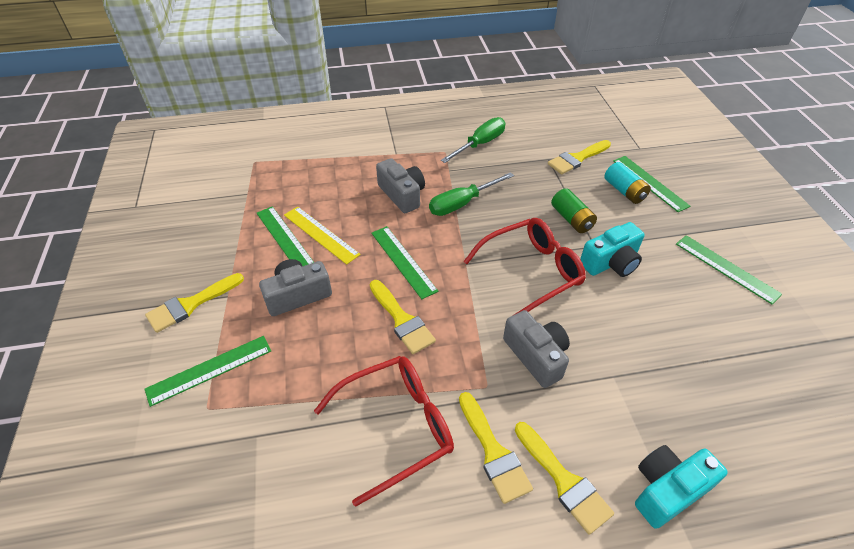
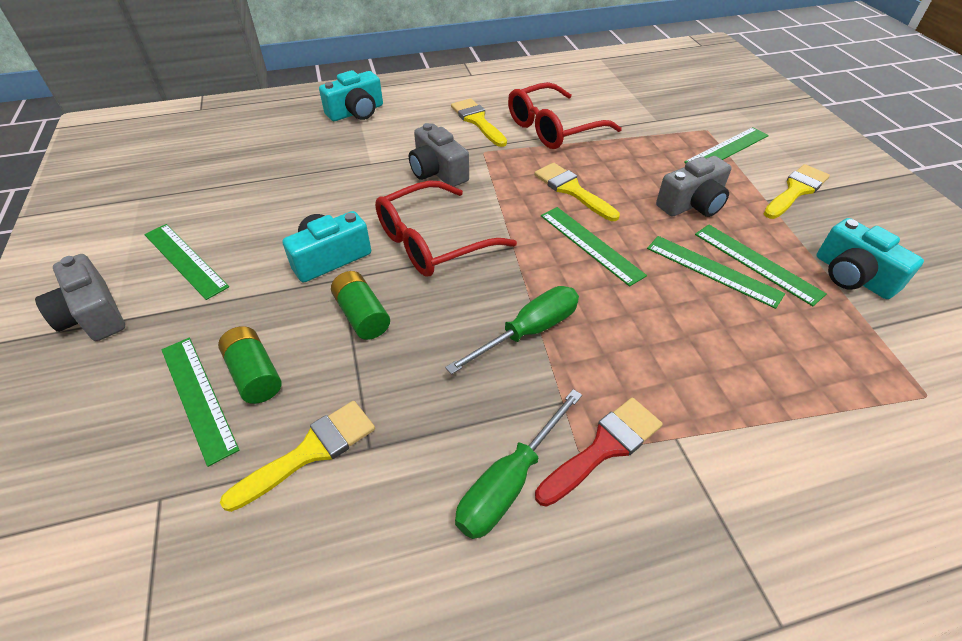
camera: 175 degrees right, 0 degrees up
(225, 224) = (852, 276): none -> turquoise camera
(320, 234) = (713, 270): yellow ruler -> green ruler
(402, 195) = (627, 341): grey camera -> grey camera (93, 315)
(433, 152) = (604, 447): none -> red brush
(564, 481) = (428, 112): yellow brush -> none
(624, 191) = (255, 374): turquoise battery -> green battery

